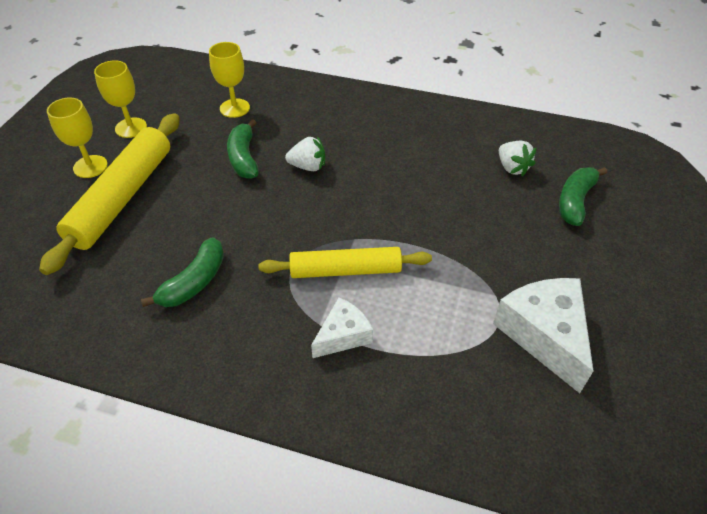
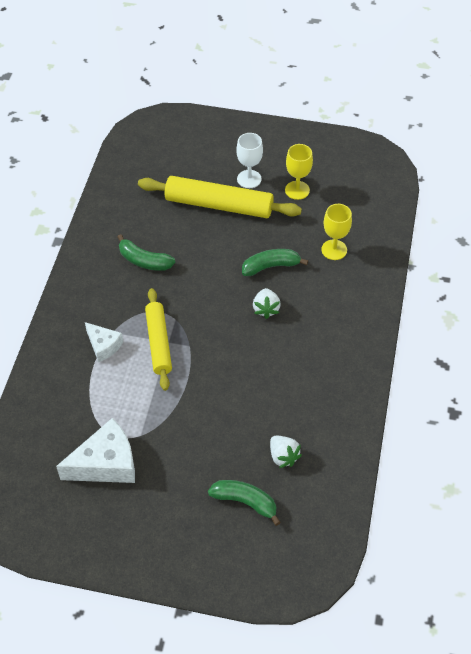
camera: 85 degrees right, 5 degrees up
(90, 166) = (249, 179): yellow goblet -> white goblet
(512, 168) = (283, 456): white strawberry -> white strawberry turned 90 degrees counterclockwise

